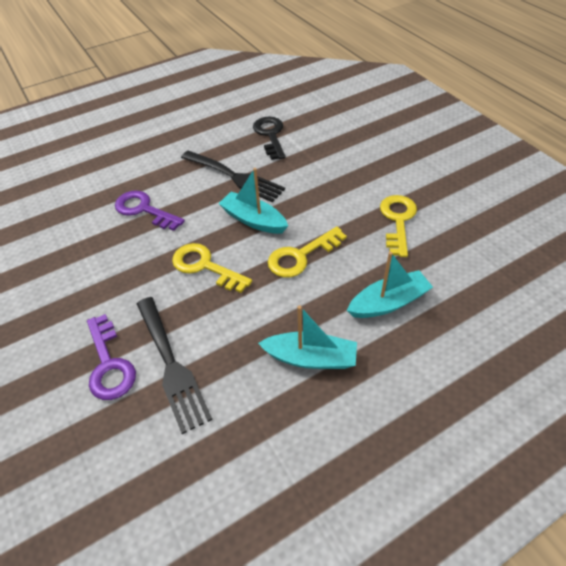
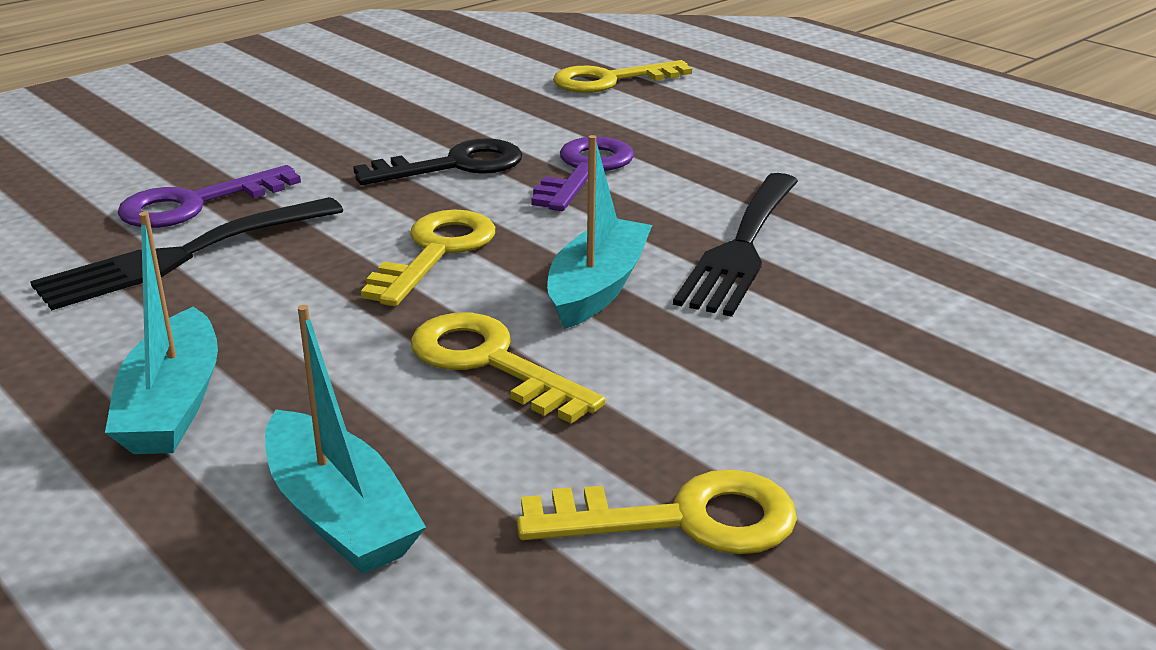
camera: 75 degrees right, 20 degrees down
(39, 187) = (610, 80): none -> yellow key
(270, 135) = (944, 272): black key -> black key (455, 165)

